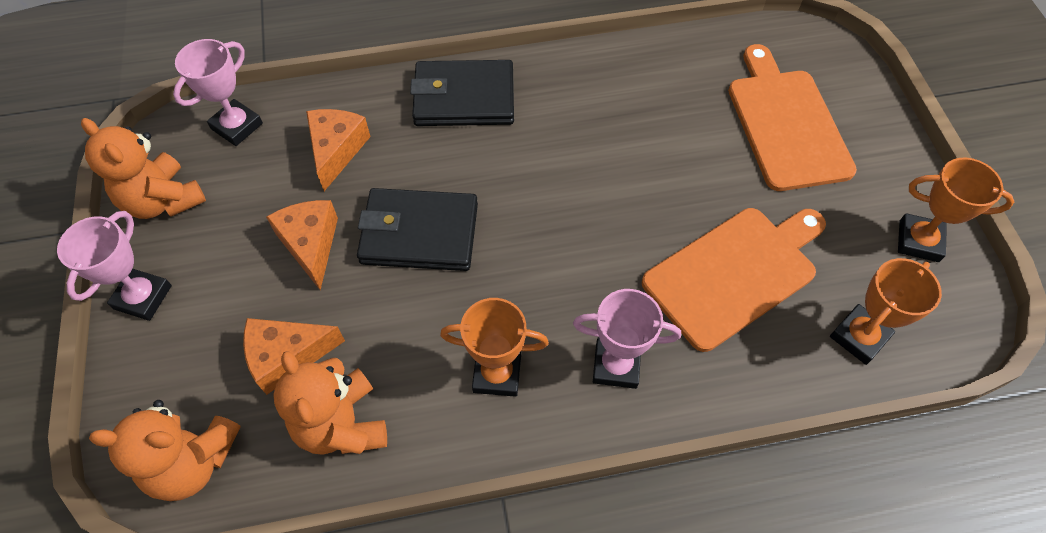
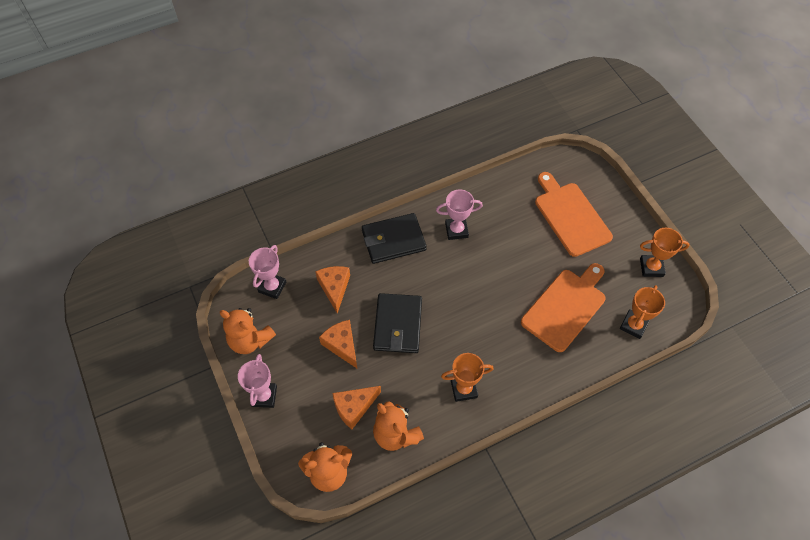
camera: 15 degrees left, 0 degrees up
(419, 233) = (398, 325): black wallet -> black wallet turned 75 degrees counterclockwise
(616, 365) = (521, 370): pink trophy -> pink trophy (456, 230)

